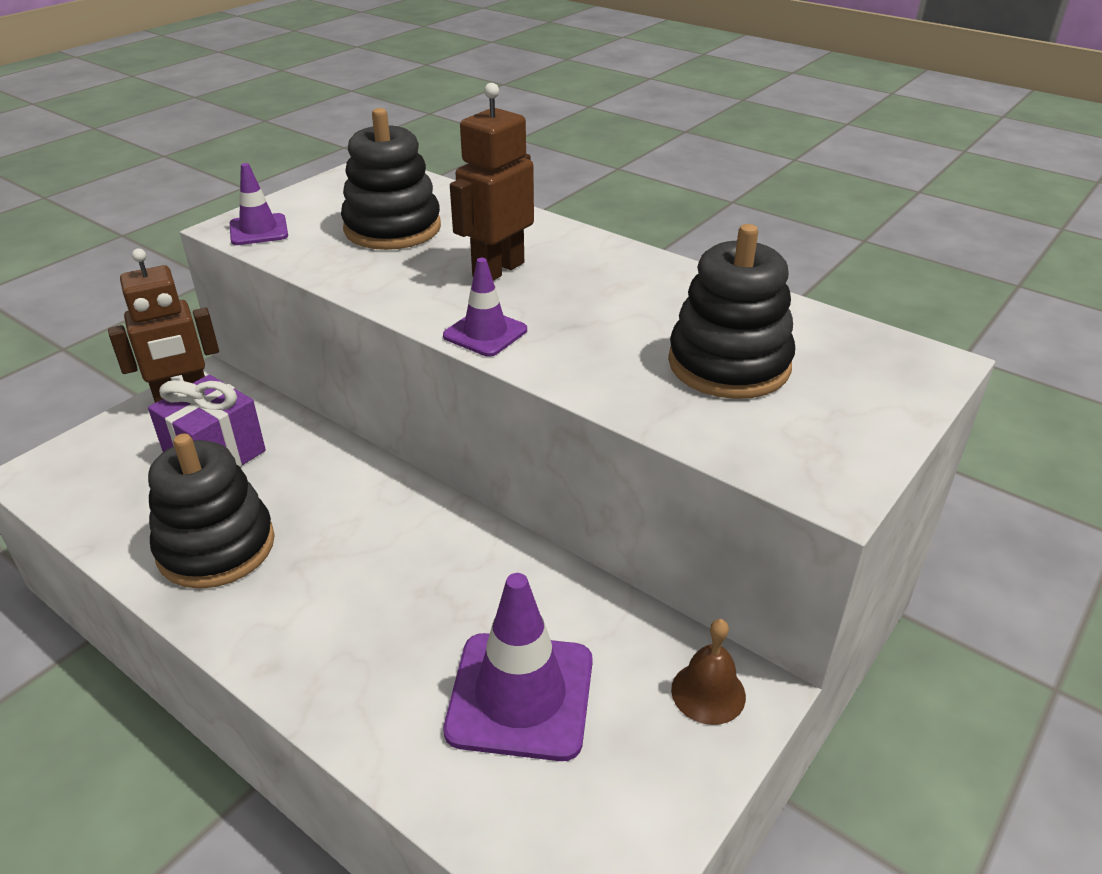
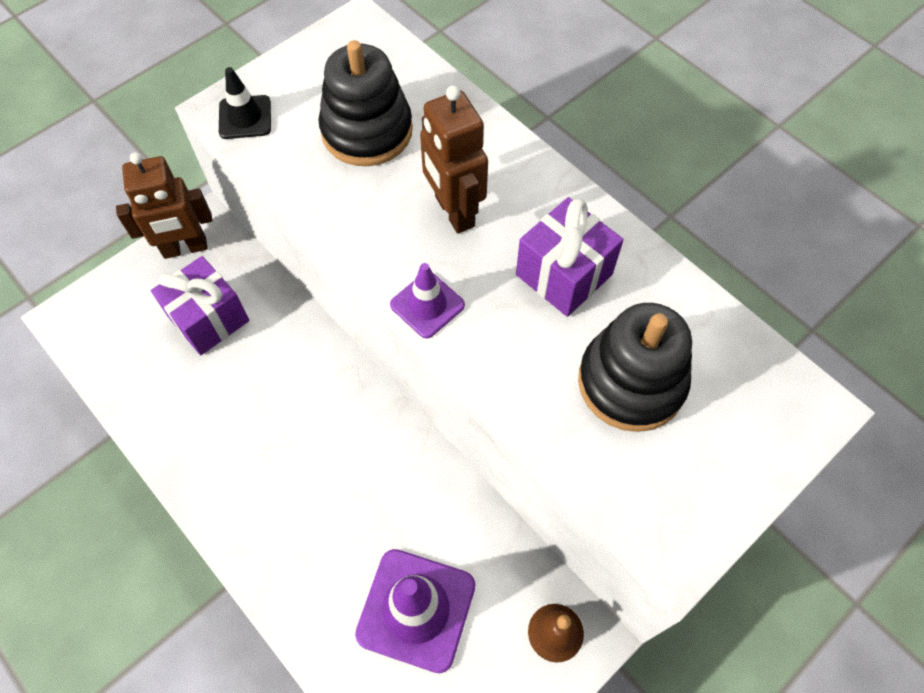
camera: 10 degrees right, 25 degrees up
(216, 547) = (205, 423): black stacking toy -> none
(258, 230) = (245, 117): purple traffic cone -> black traffic cone
(497, 270) = (453, 212): brown robot -> brown robot turned 75 degrees counterclockwise
(628, 299) = (564, 274): none -> purple gift

